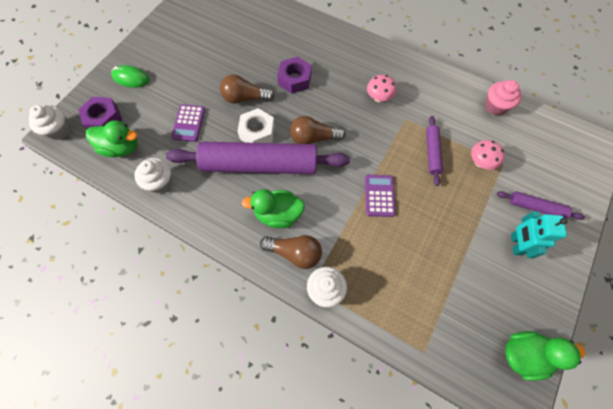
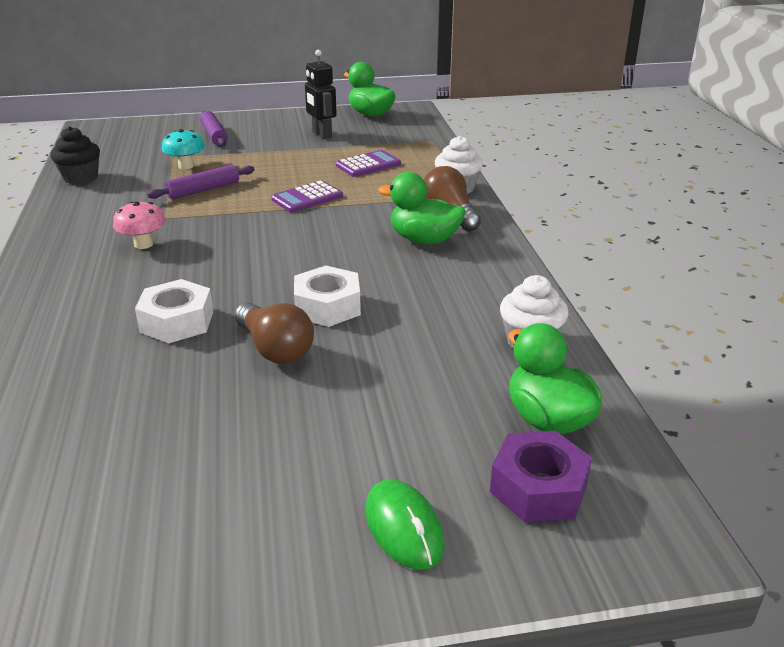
camera: 130 degrees left, 35 degrees down
(59, 130) = (655, 535): white cupcake -> none
(189, 123) = (400, 377): purple calculator -> purple calculator (368, 165)
(259, 164) = (377, 280): purple rolling pin -> none
(278, 214) = (424, 240): green duck -> green duck turned 150 degrees clockwise
(294, 79) = (177, 322): purple nut -> white nut
(313, 138) = (278, 262): brown light bulb -> none
(480, 162) = (186, 166): pink mushroom -> turquoise mushroom
(492, 278) = (321, 134): none -> black robot
(495, 106) = (81, 178): pink cupcake -> black cupcake
(515, 244) = (270, 134): turquoise robot -> none

